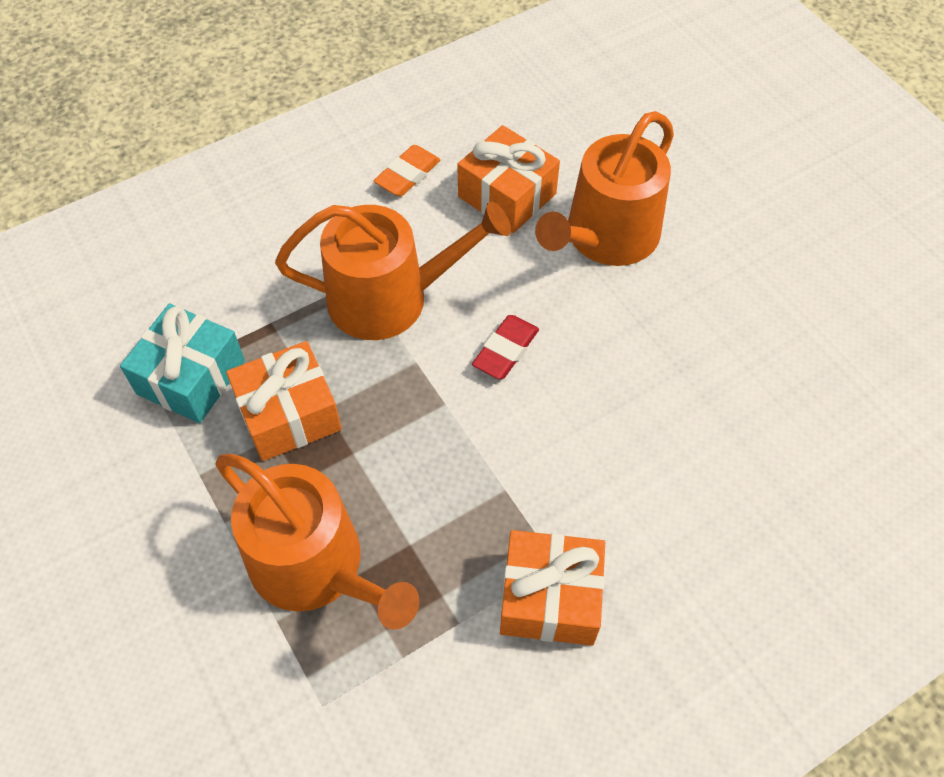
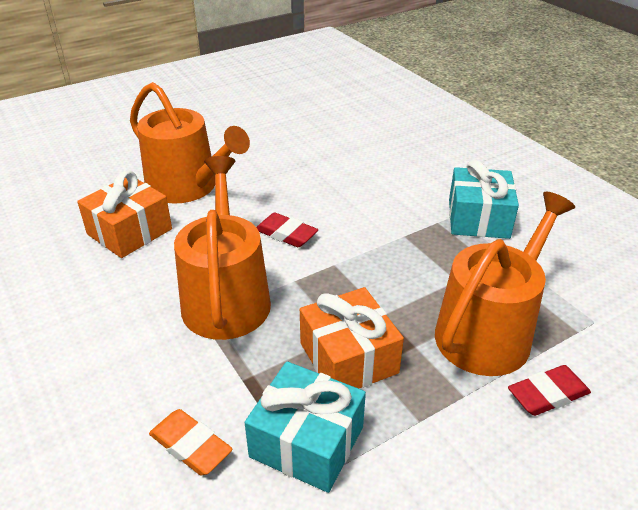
camera: 90 degrees left, 20 degrees down
(213, 611) = (548, 394): none -> red eraser
(407, 175) = (82, 289): orange eraser -> orange eraser (191, 445)
(550, 597) = (478, 218): orange gift -> turquoise gift

